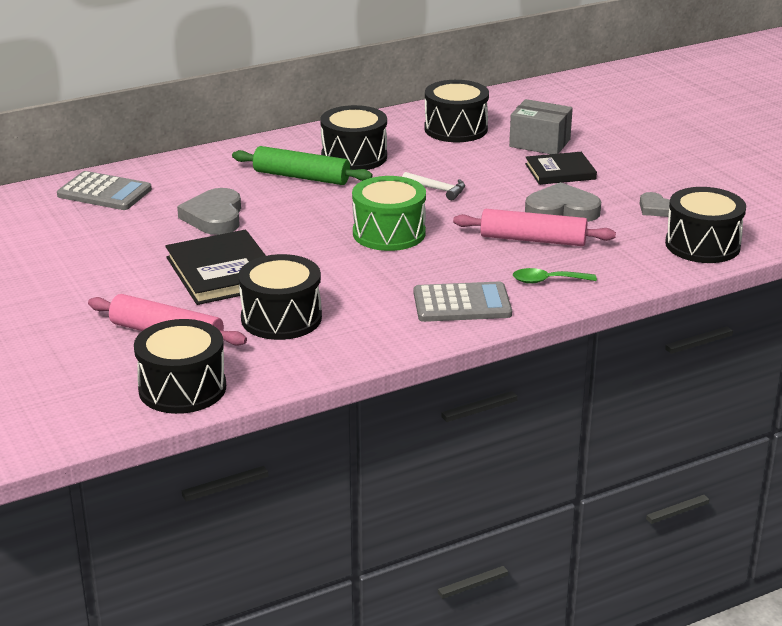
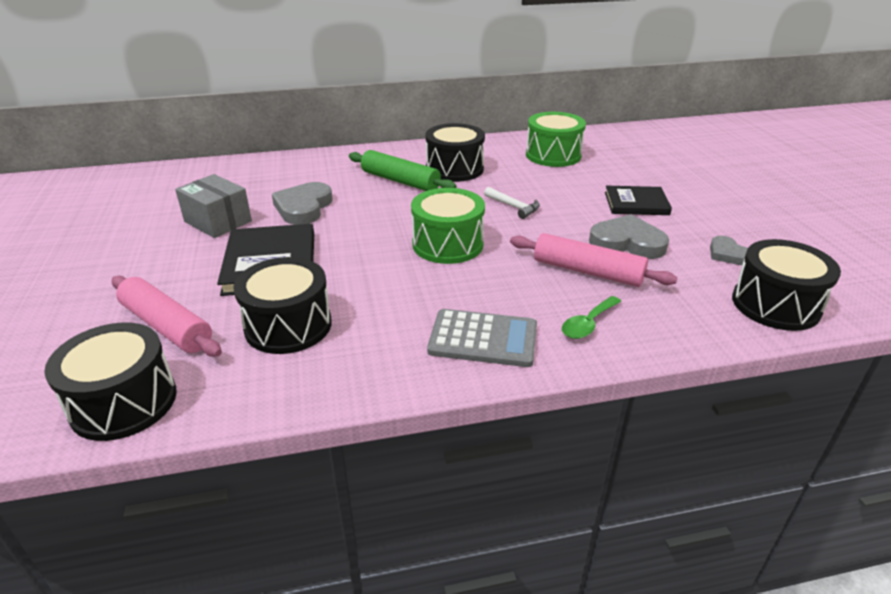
camera: 15 degrees right, 5 degrees up
(104, 192) = (233, 175): grey calculator -> none
(455, 129) = (553, 155): black drum -> green drum
(539, 143) = (624, 175): grey box -> grey box (218, 221)
(547, 281) = (588, 324): green spoon -> green spoon turned 60 degrees counterclockwise

